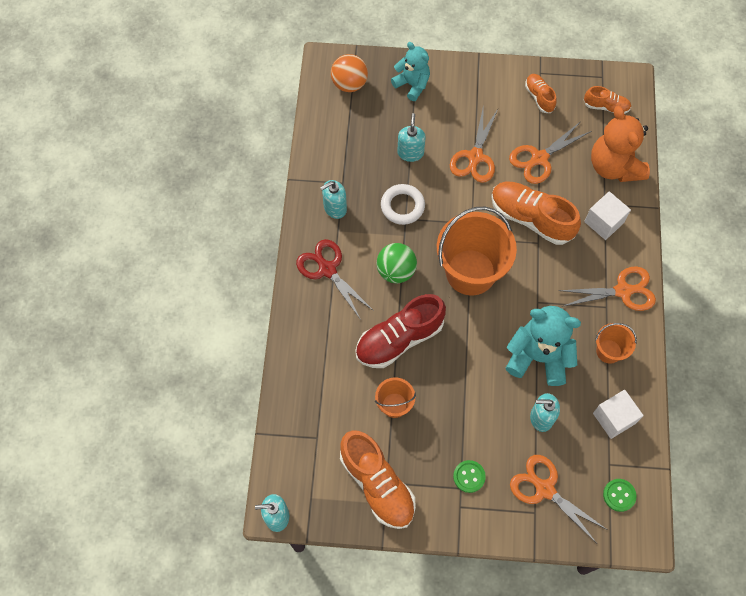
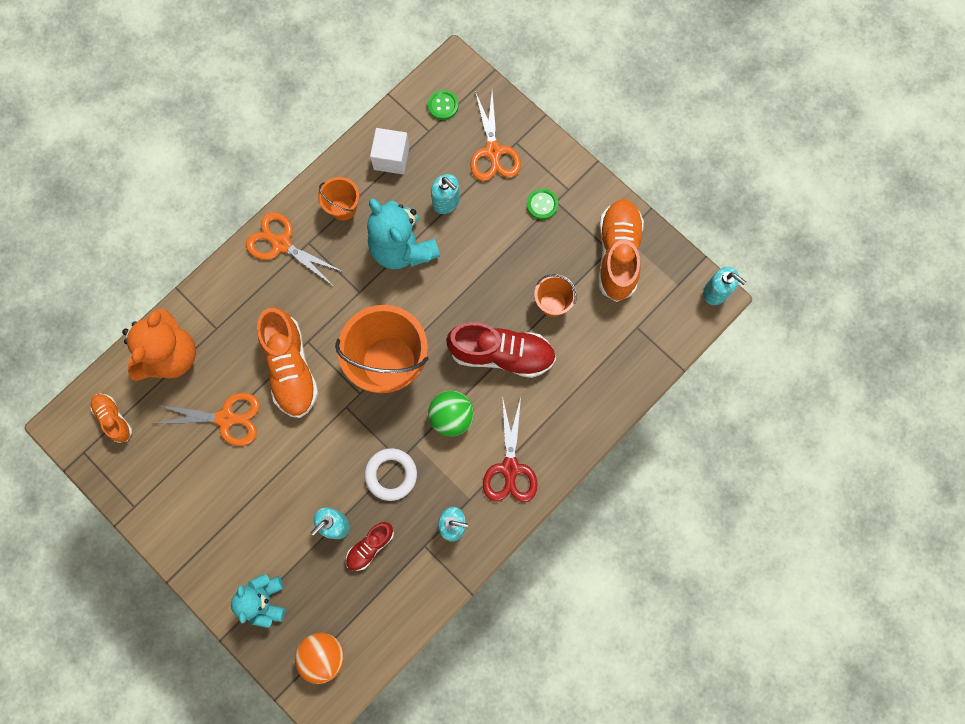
camera: 140 degrees left, 10 degrees up
(376, 157) = (370, 546): none -> red shoe
(475, 157) = (280, 469): orange scissors -> none
(539, 97) = (162, 481): orange shoe -> none
(604, 222) = (234, 313): white cube -> none

